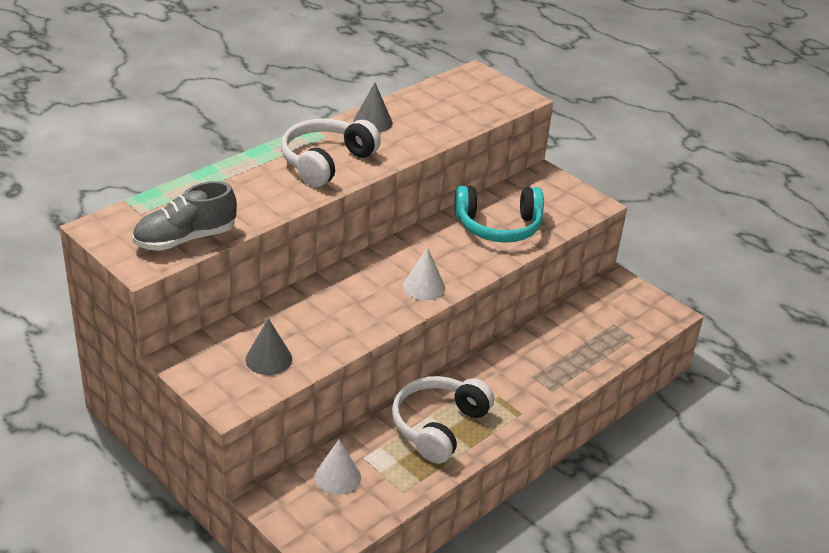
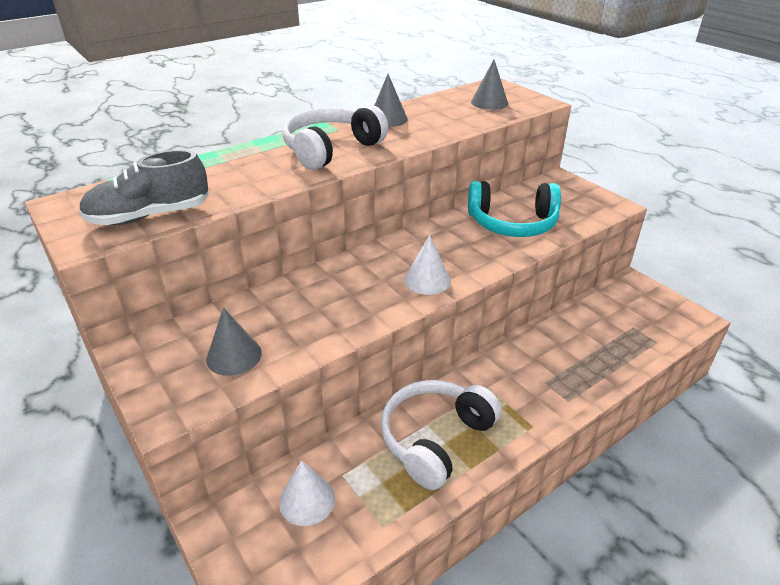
camera: 10 degrees right, 0 degrees up
(471, 99) = (489, 102): none -> grey cone

